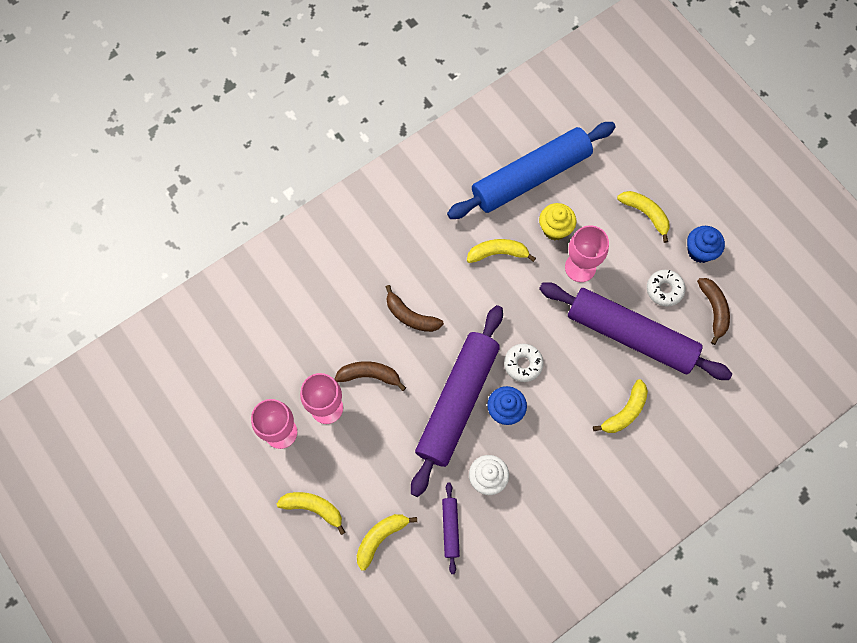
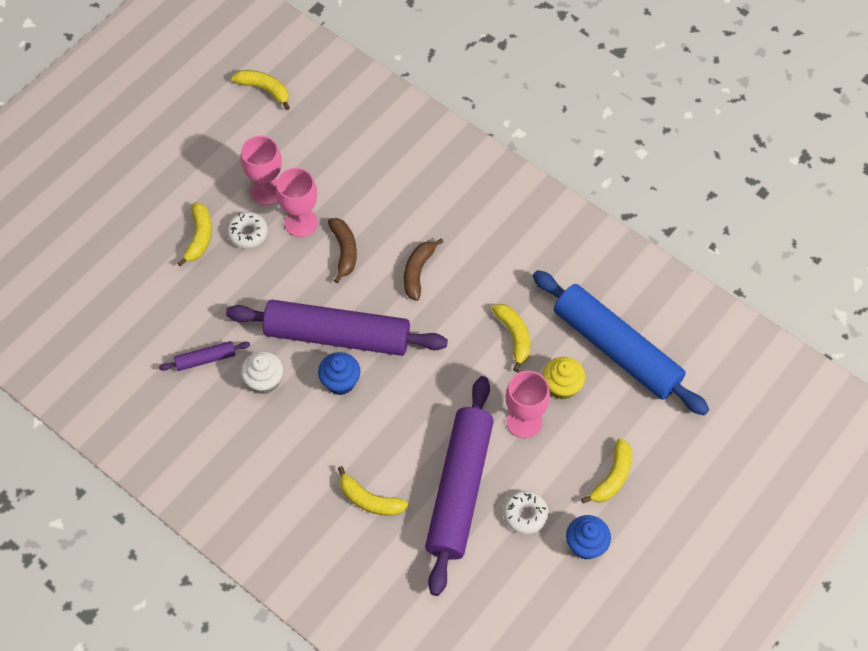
camera: 75 degrees right, 10 degrees down
(380, 538) = (183, 300): yellow banana -> yellow banana (265, 90)
(523, 364) = (395, 388): white donut -> white donut (248, 233)
(713, 310) = (517, 573): brown banana -> none

